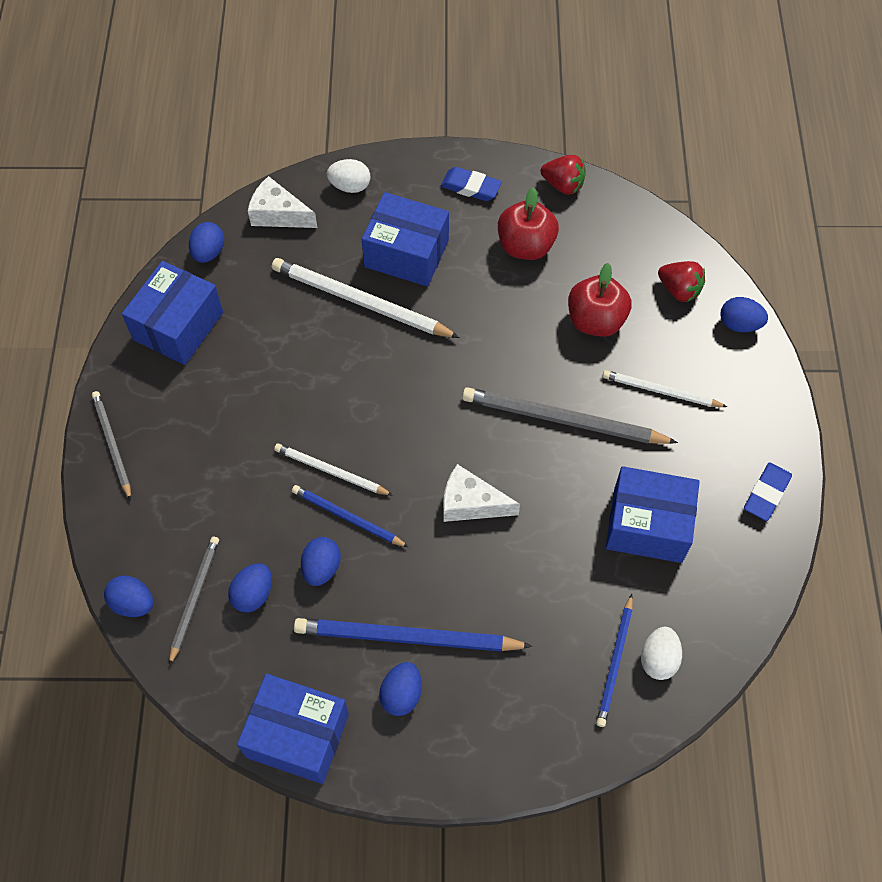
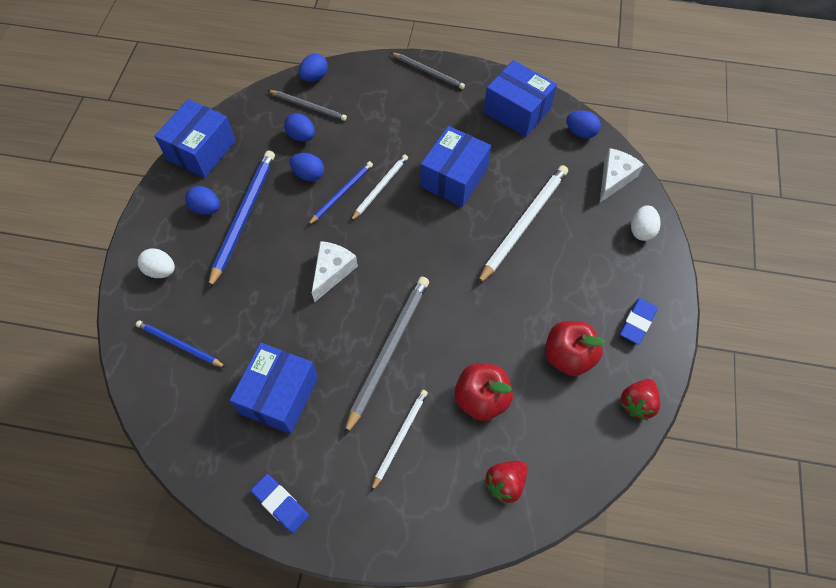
camera: 100 degrees right, 0 degrees up
(112, 445) = (428, 72): grey pencil -> grey pencil turned 45 degrees clockwise
(406, 253) = (568, 262): blue box -> blue box (454, 178)
(658, 659) = (171, 376): white egg -> white egg (161, 270)
(739, 324) = (458, 532): blue egg -> none

